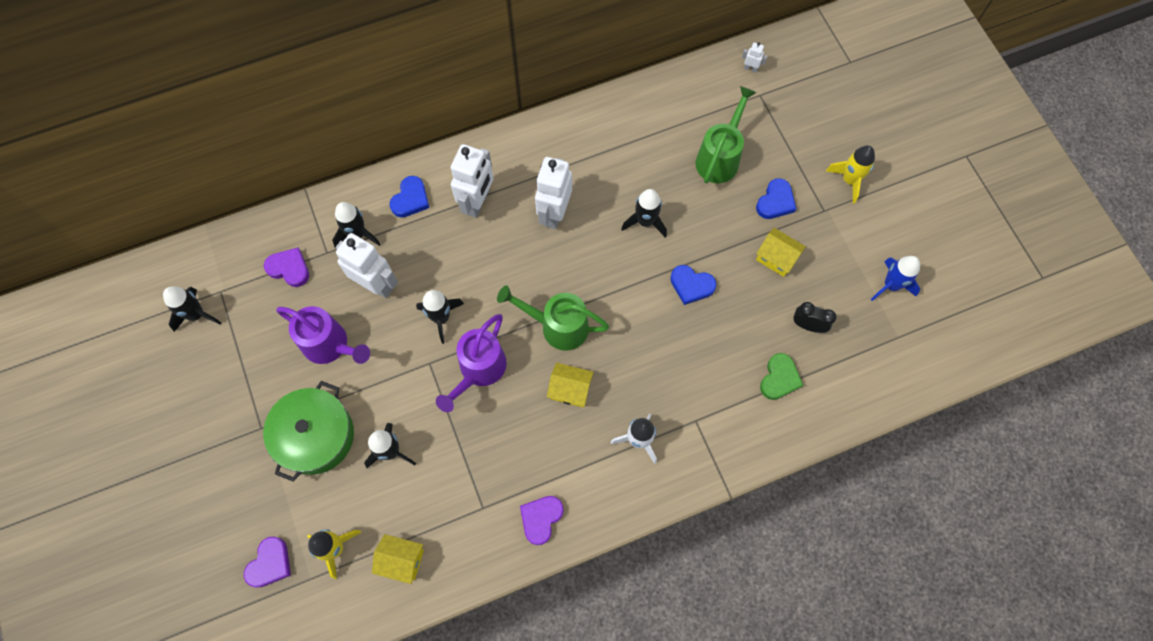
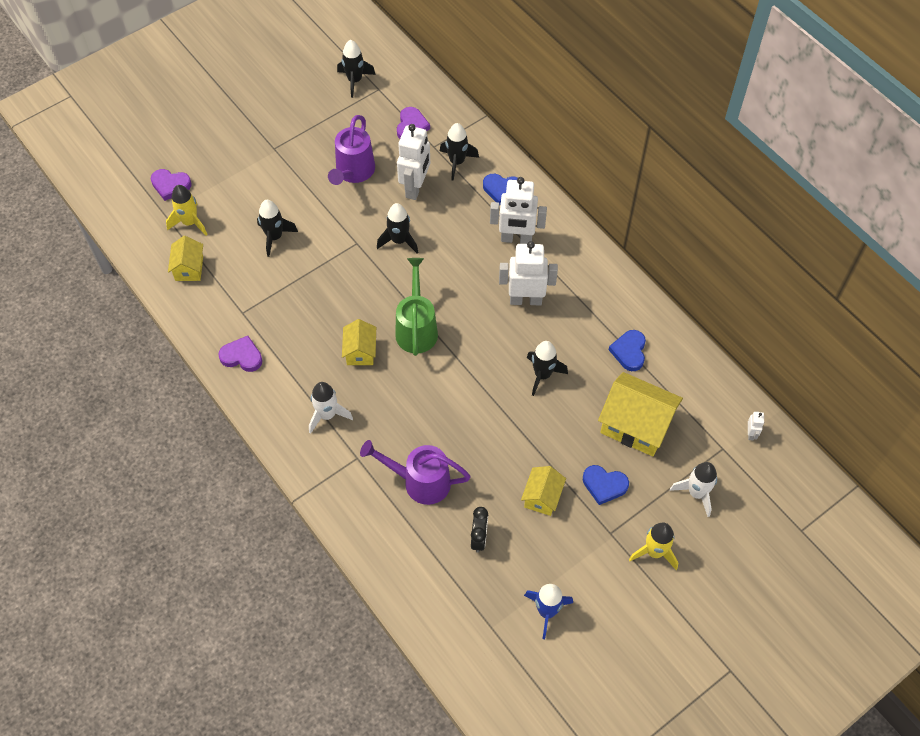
camera: 75 degrees right, 10 degrees down
(315, 436) = (276, 184): green pot -> none
(478, 371) = (359, 279): purple watering can -> purple watering can (419, 481)
(691, 285) = (489, 427): blue heart -> blue heart (629, 352)
(720, 157) = (635, 425): green watering can -> yellow house
(779, 378) = (417, 522): green heart -> none
(799, 129) = (696, 493): none -> white rocket

